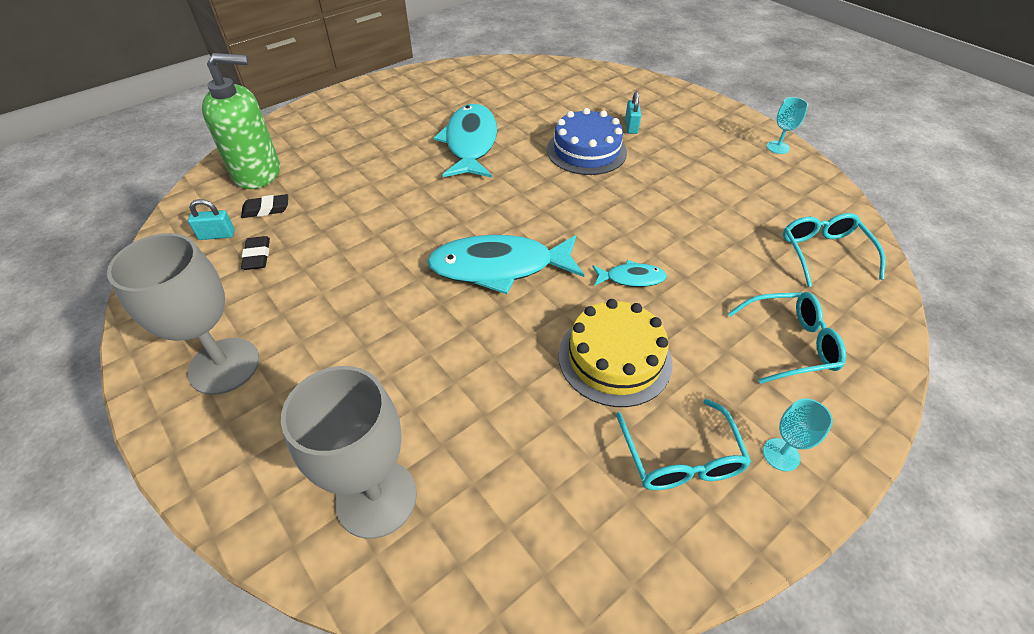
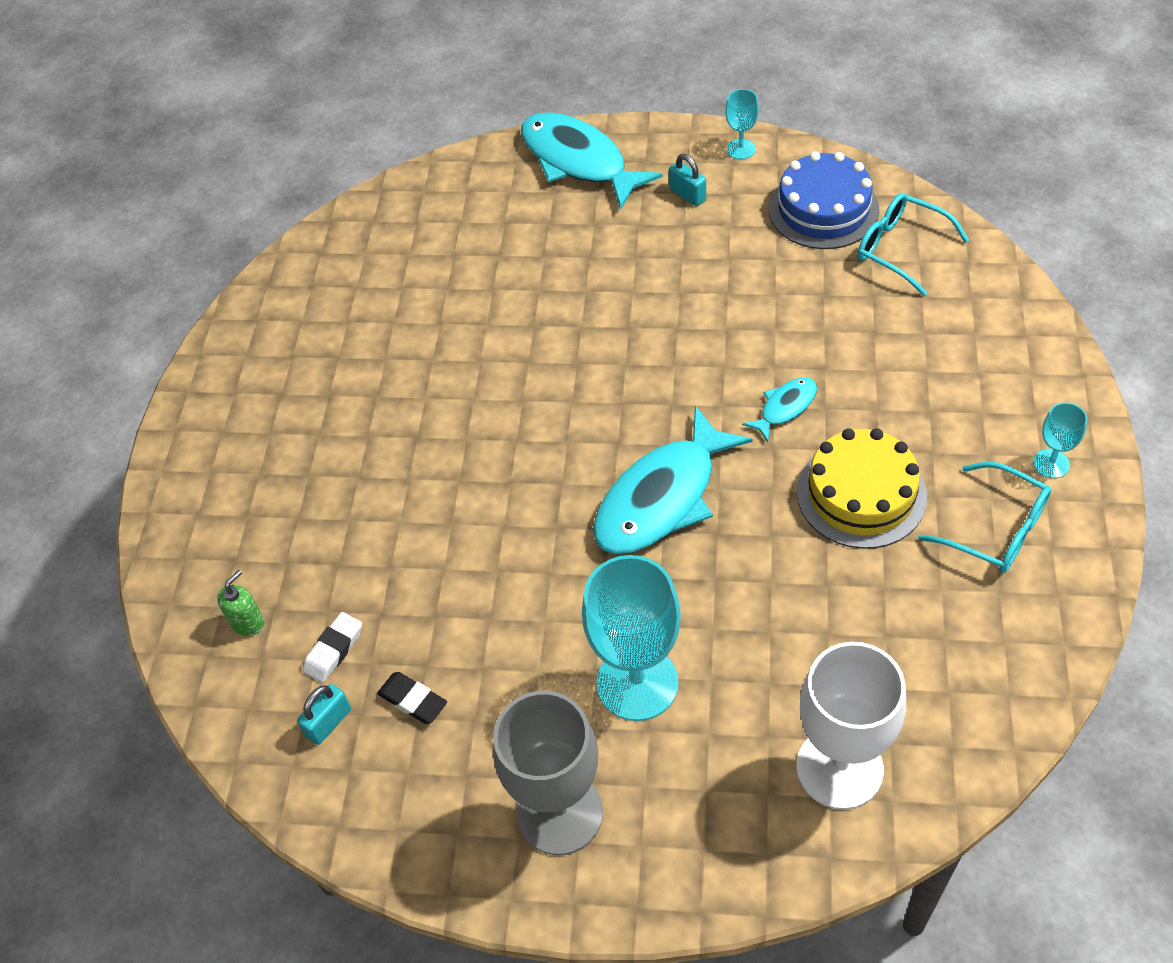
camera: 40 degrees left, 5 degrees up
(258, 173) = (248, 622): green soap dispenser -> green soap dispenser, size x0.41
(266, 209) = (334, 650): black eraser -> white eraser
(352, 341) = (637, 683): none -> turquoise goblet
(376, 498) = (839, 768): grey goblet -> white goblet
(470, 143) = (435, 385): turquoise fish -> turquoise fish (579, 161)
(586, 151) = (569, 297): blue cake -> blue cake (823, 209)
(631, 126) = (574, 229): turquoise padlock -> turquoise padlock (687, 195)
(790, 343) = (965, 362): turquoise glasses -> none

